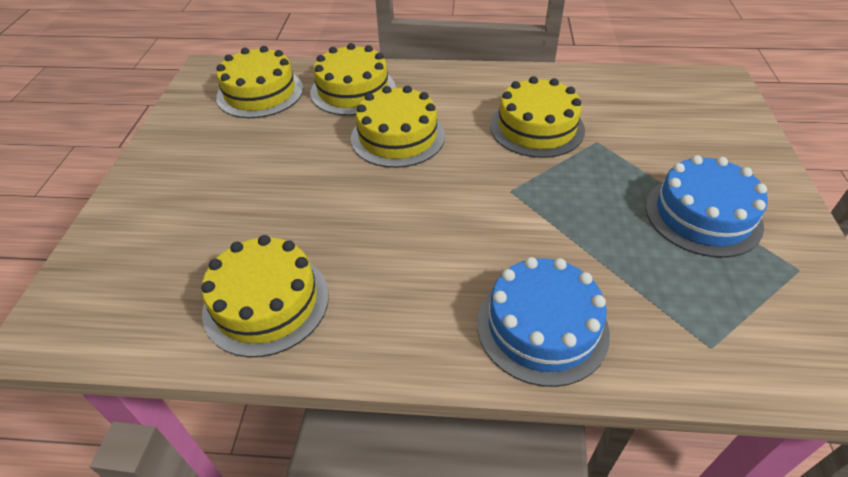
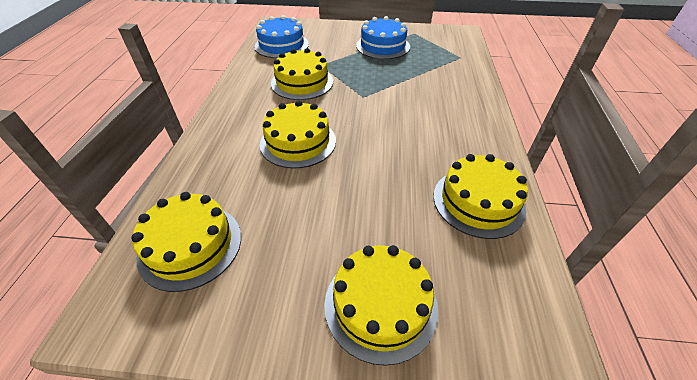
camera: 90 degrees left, 0 degrees up
(353, 90) = (218, 170): yellow cake -> yellow cake (380, 305)
(542, 327) = (463, 95): blue cake -> blue cake (281, 45)

